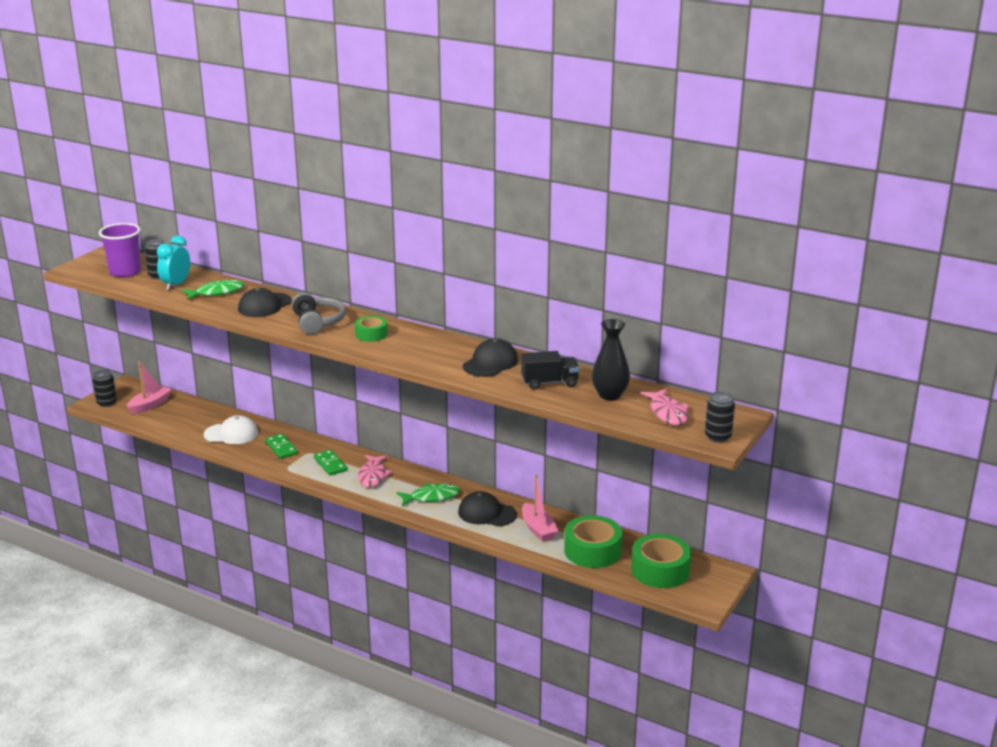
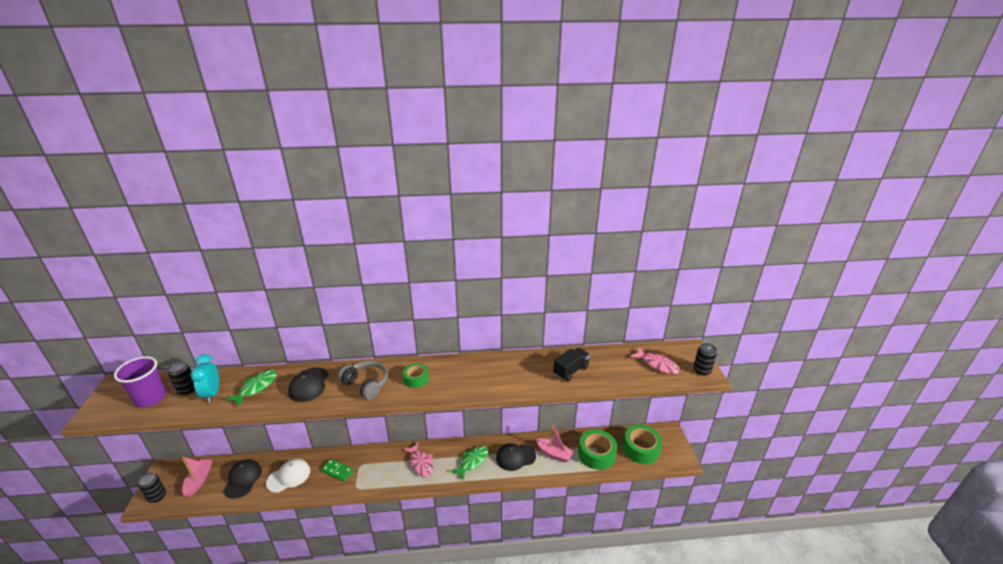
camera: 35 degrees left, 5 degrees up
(330, 464) = (384, 468): green domino -> none
(490, 363) = (519, 370): black cap -> black cap (243, 479)
(609, 395) = (613, 365): black vase -> none

